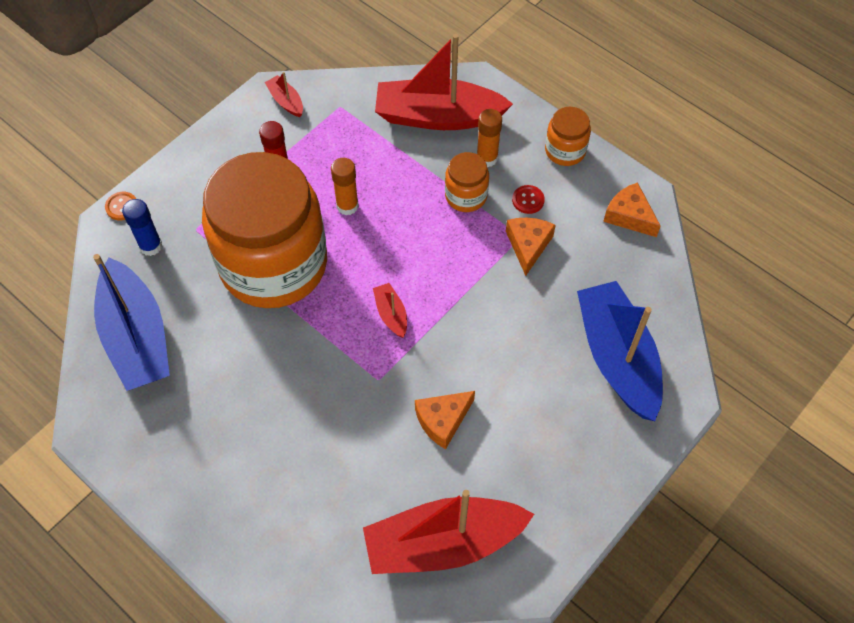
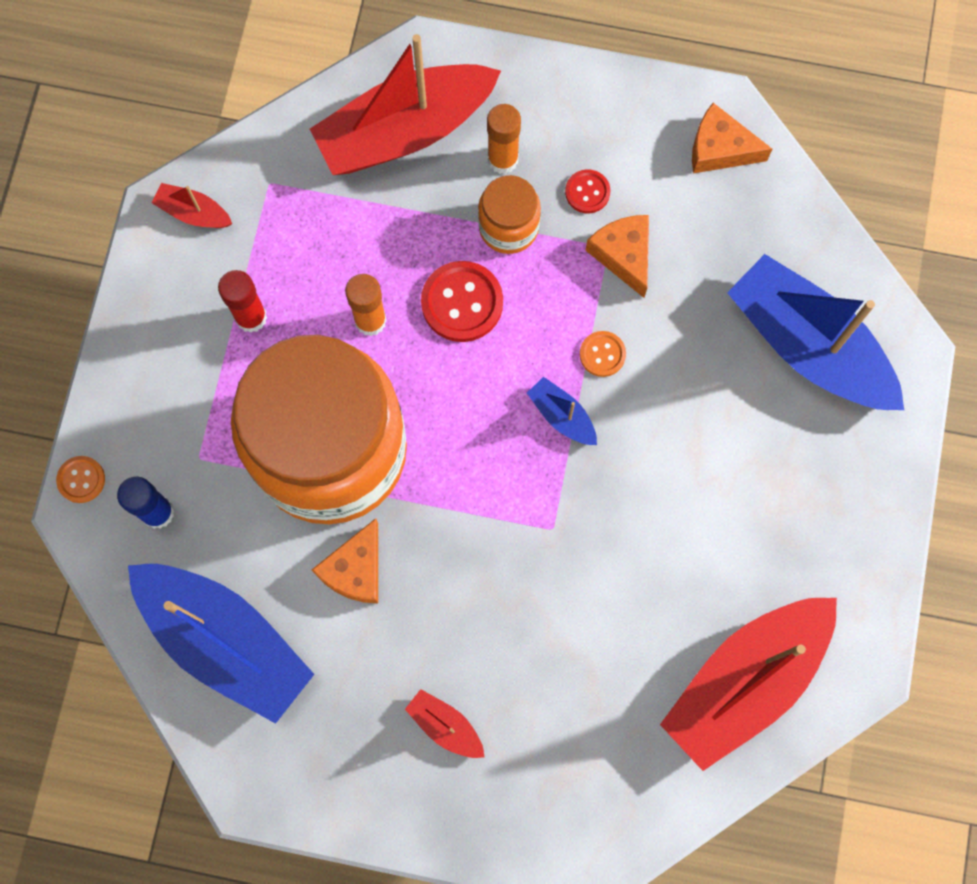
camera: 30 degrees left, 15 degrees up
(391, 314) = (515, 437): red boat -> red boat (445, 726)
(409, 223) = (462, 303): none -> red button
(428, 317) = (562, 416): none -> blue boat
(442, 420) = (657, 537): orange cheese -> orange cheese (355, 569)
(477, 295) = (602, 354): none -> orange button
(565, 150) = (592, 97): orange jar -> none

